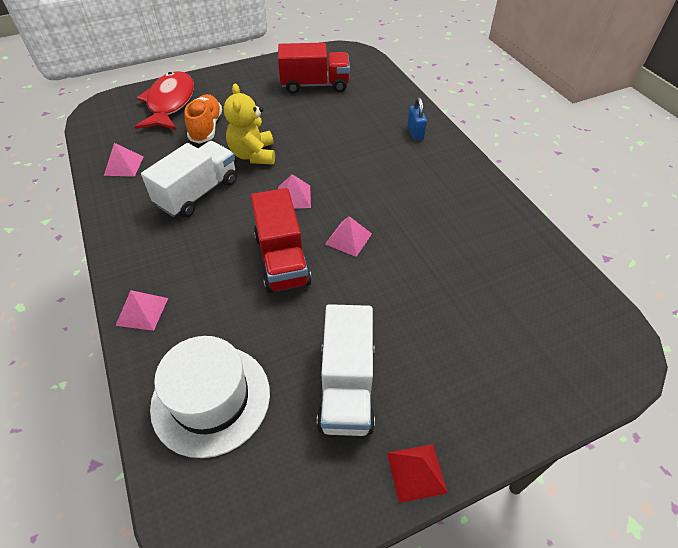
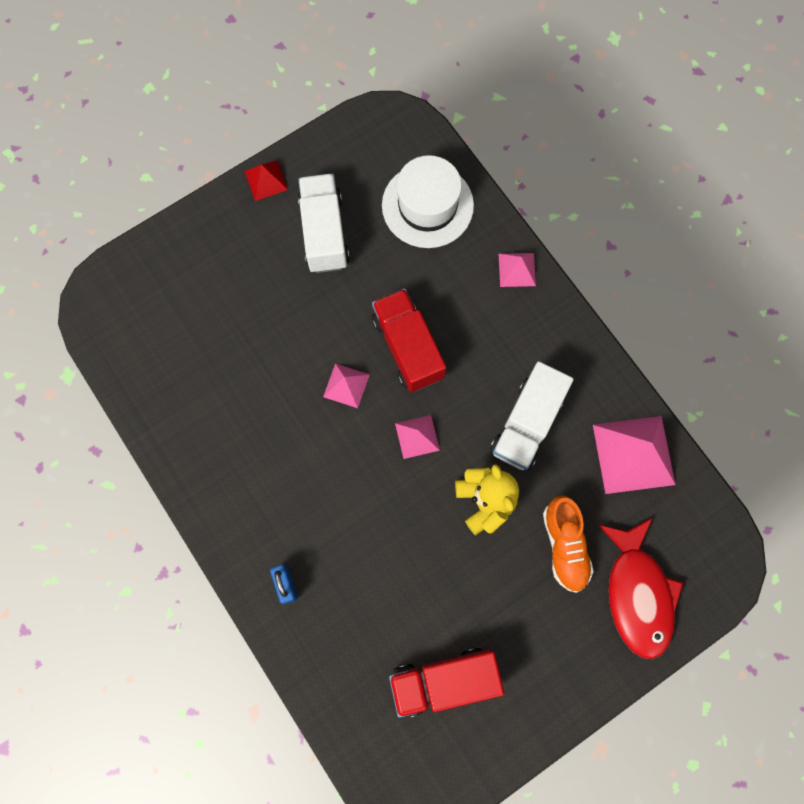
camera: 170 degrees right, 25 degrees up
(124, 165) = (633, 454): pink pyramid -> pink pyramid, size x1.89

